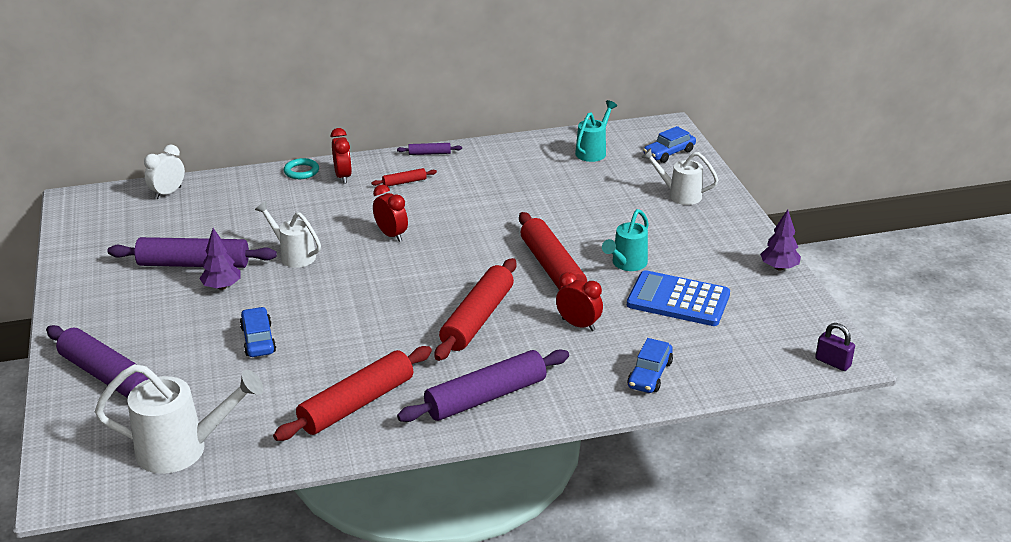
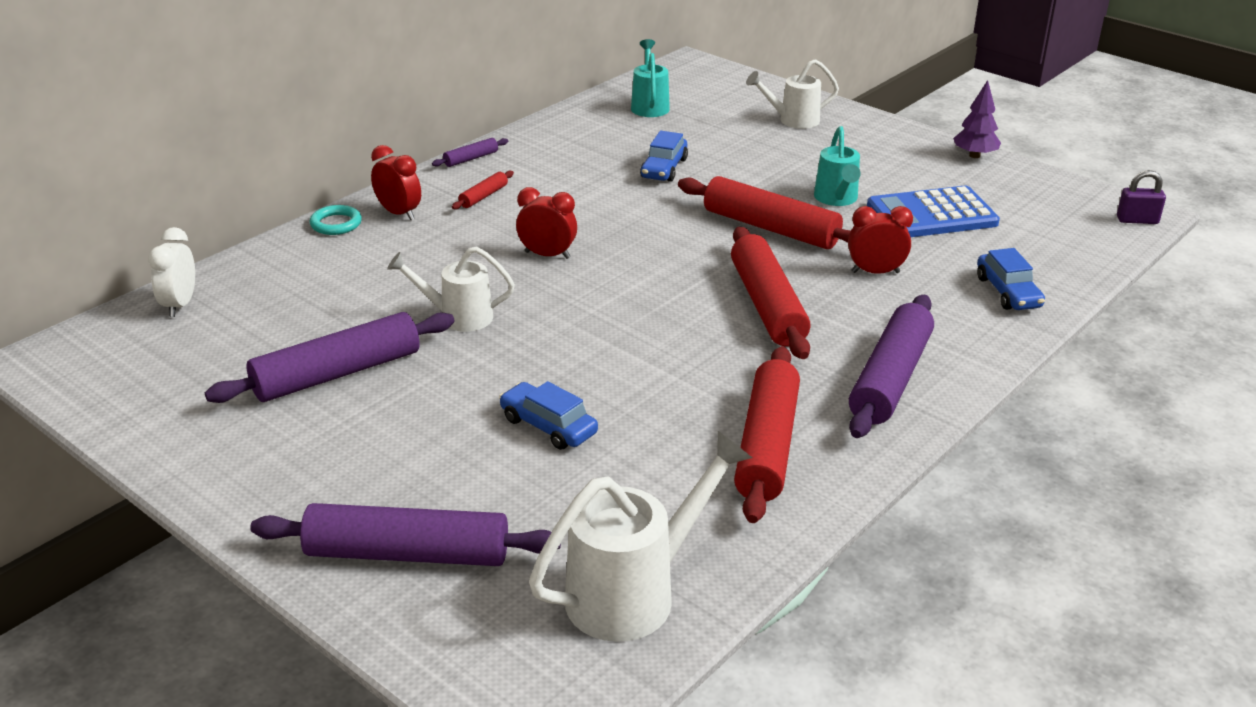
camera: 35 degrees left, 0 degrees up
(222, 287) = (414, 385): purple tree -> none
(669, 153) = (727, 86): blue car -> blue car (664, 168)

